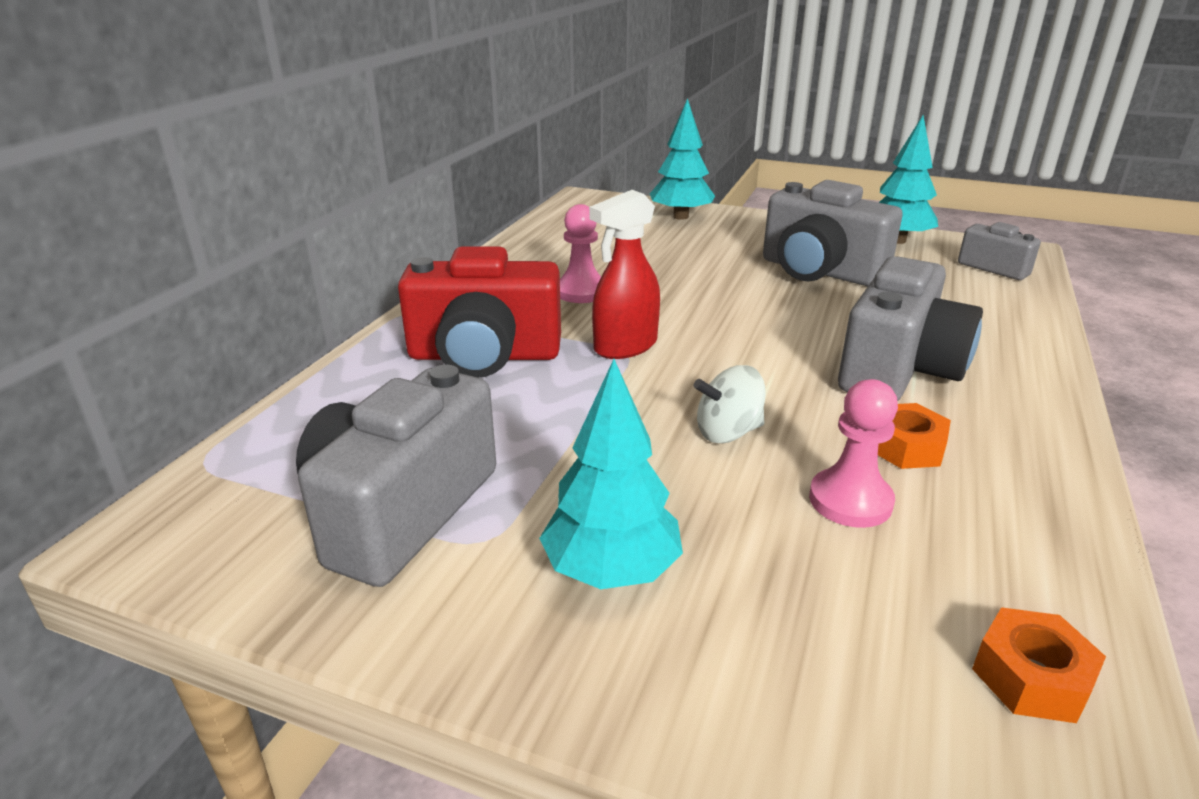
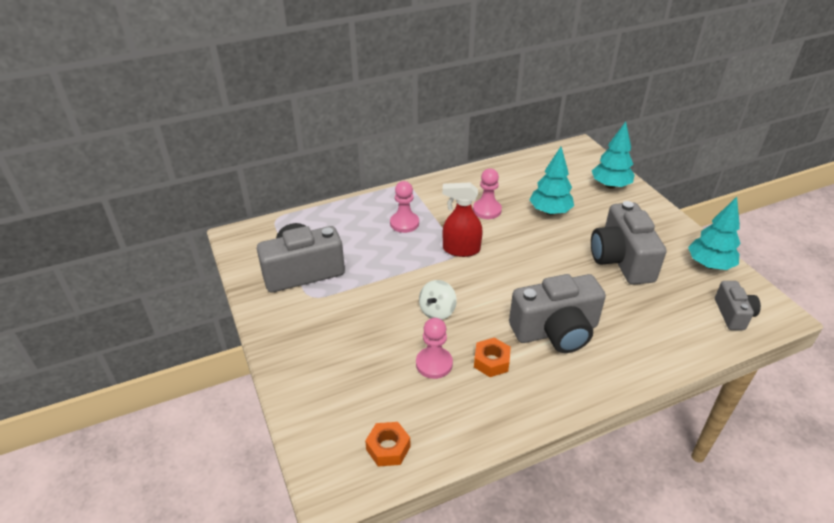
camera: 45 degrees right, 10 degrees up
(484, 356) = (404, 223): red camera -> pink pawn
(611, 571) = (329, 330): turquoise tree -> turquoise tree (550, 211)
(728, 432) = (437, 311): white spinning top -> white spinning top turned 90 degrees counterclockwise

